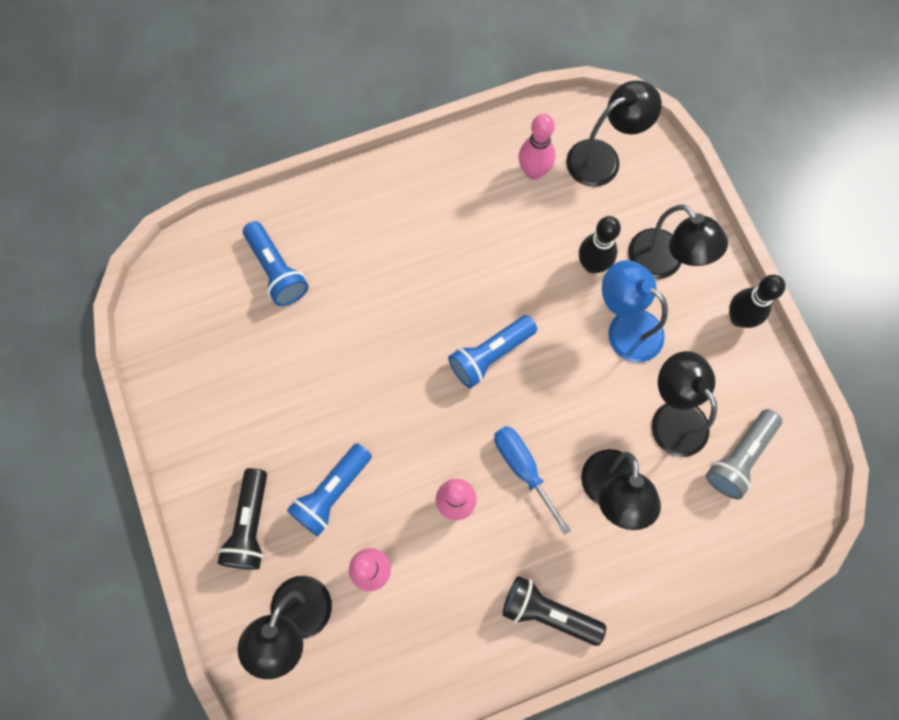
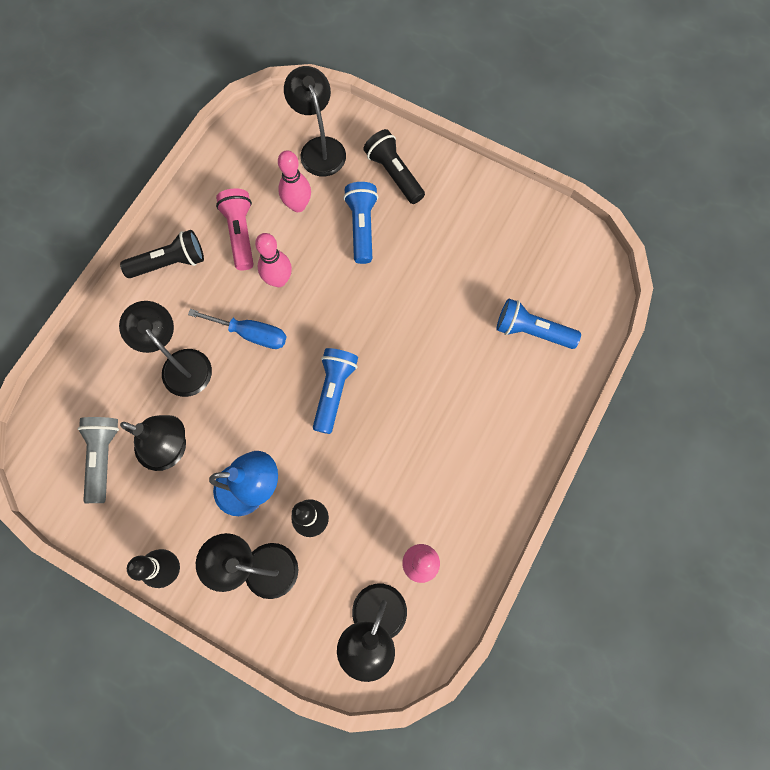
camera: 140 degrees right, 0 degrees up
(454, 586) = (240, 234): none -> pink flashlight

